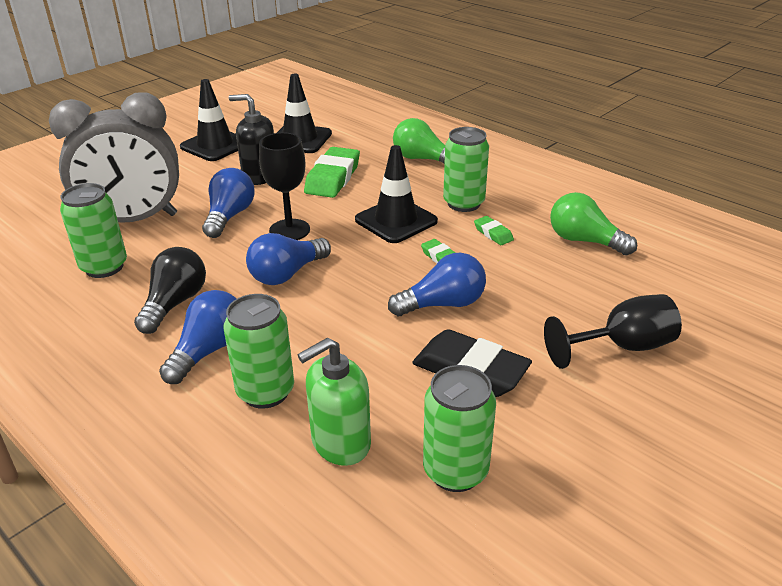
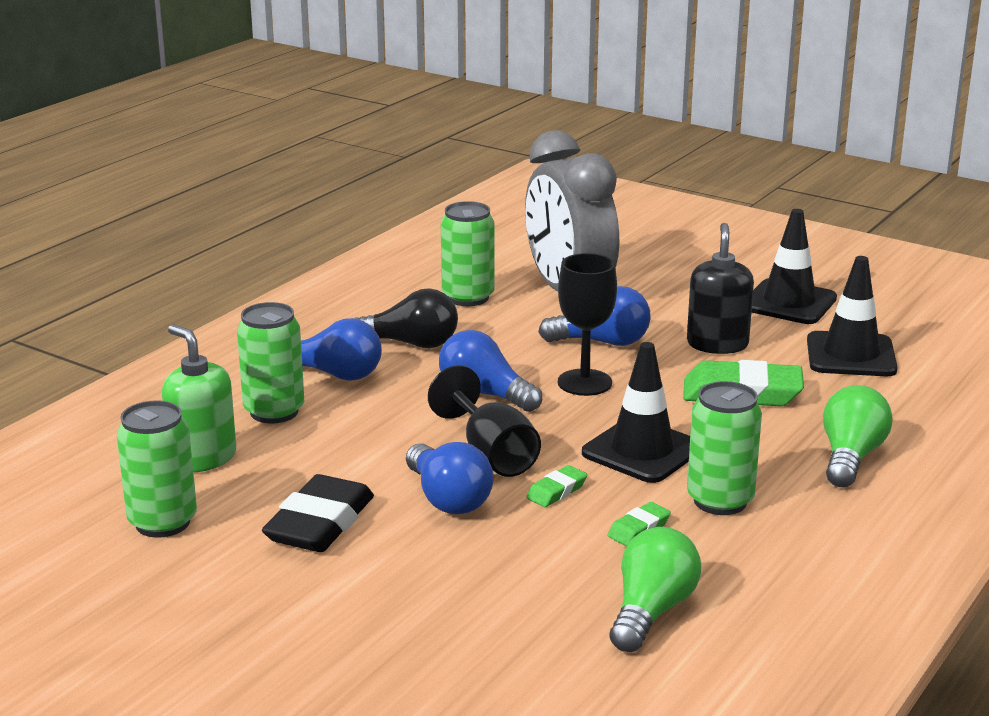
camera: 80 degrees right, 10 degrees down
(622, 347) = (381, 635): black goblet -> black goblet (491, 455)

